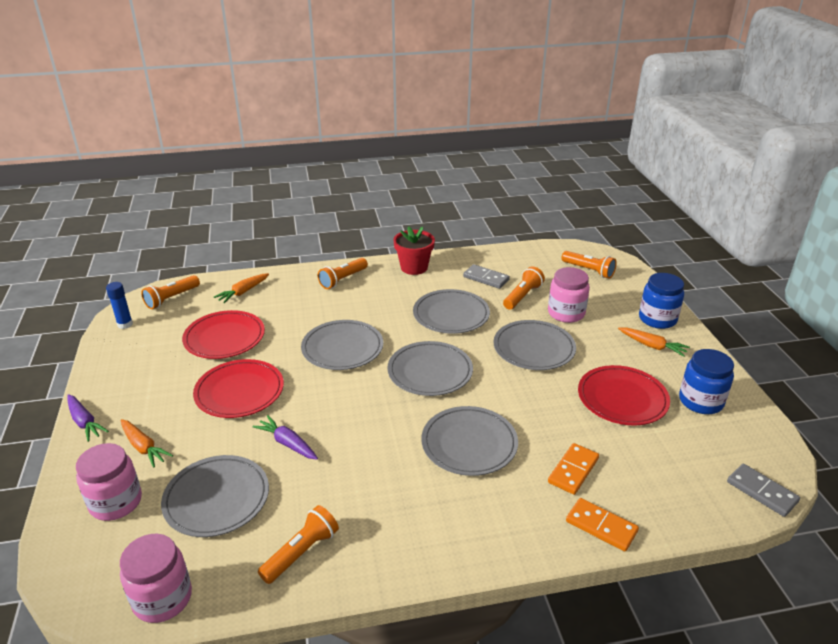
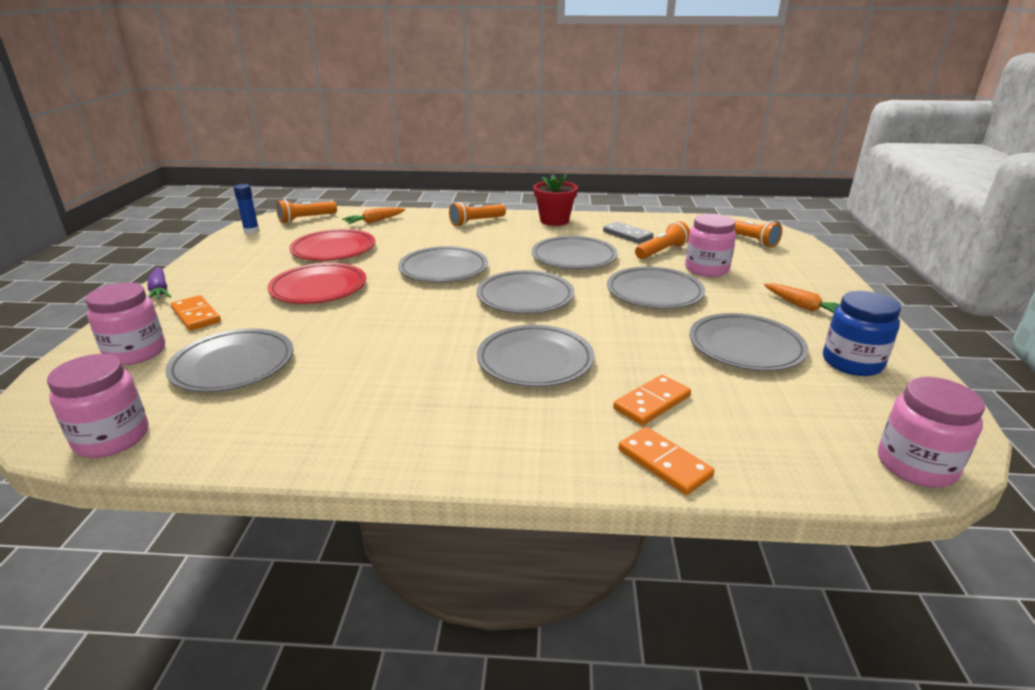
camera: 15 degrees right, 5 degrees down
(143, 447) = (196, 315): orange carrot -> orange domino
(288, 443) = (337, 332): purple carrot -> none
(301, 553) = (284, 424): orange flashlight -> none
(622, 398) = (745, 346): red plate -> grey plate
(657, 319) = (819, 285): blue jar -> none
(762, 492) = (916, 465): grey domino -> pink jar

